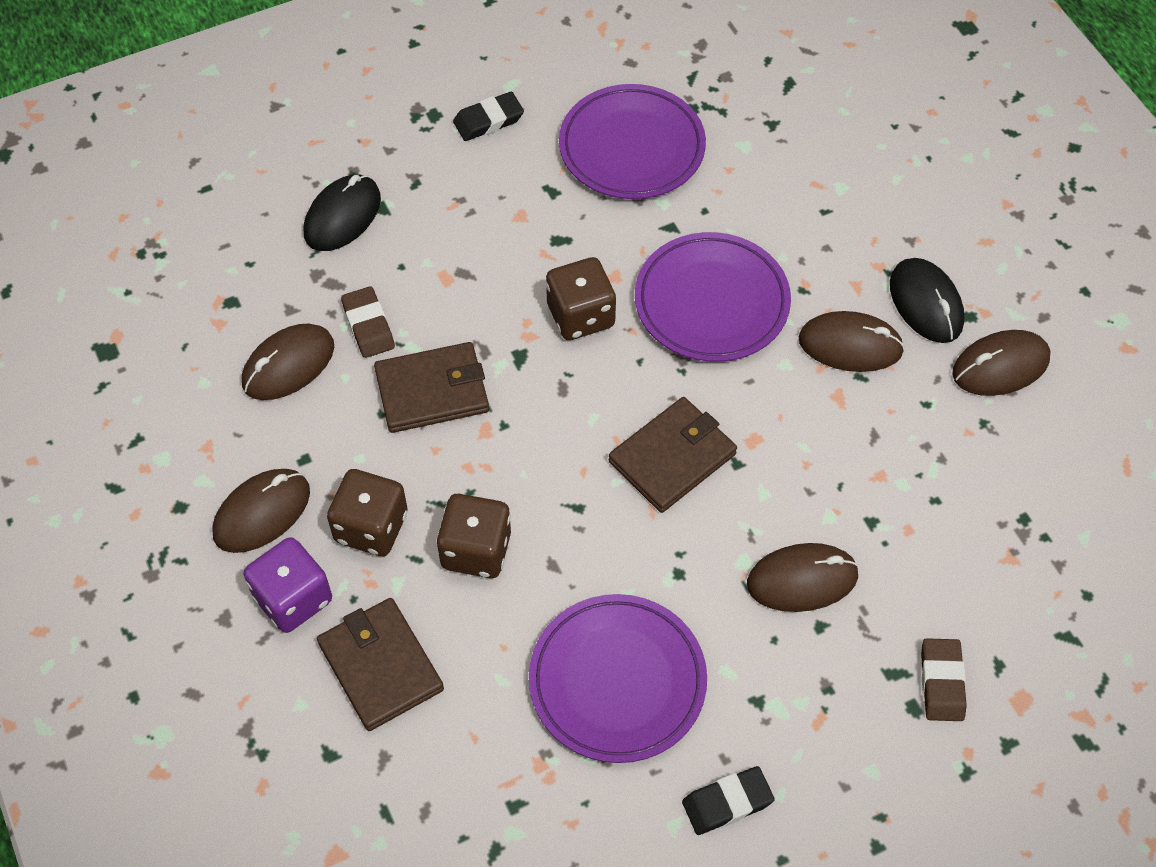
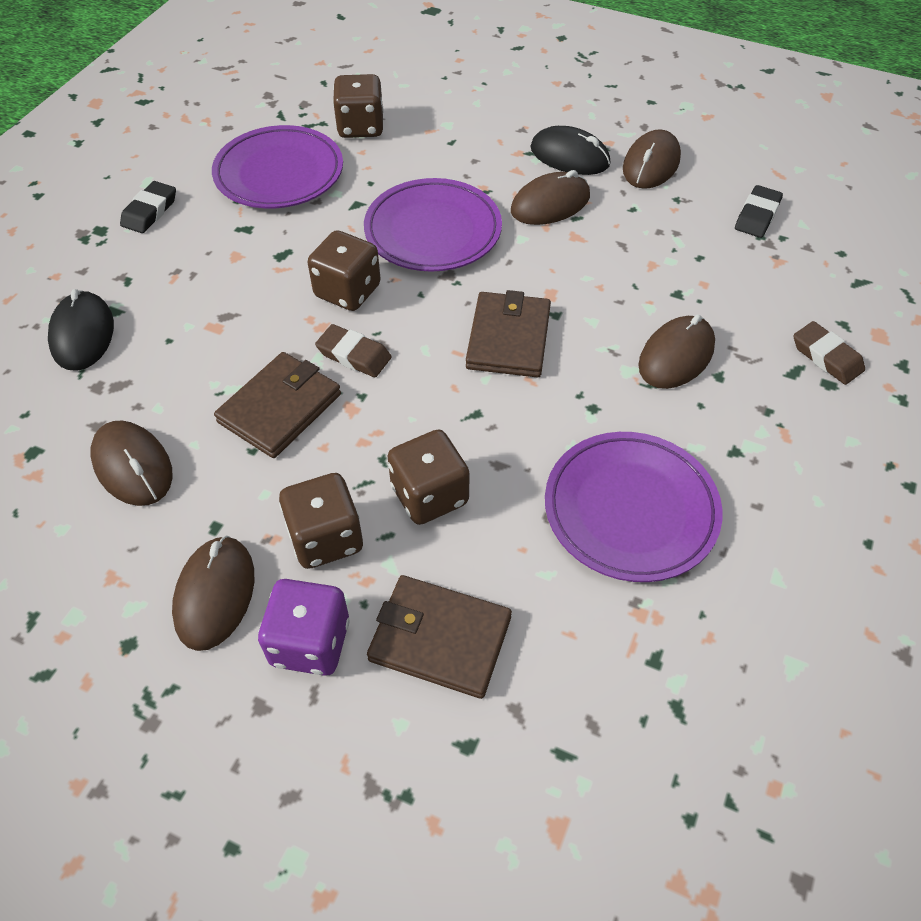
camera: 40 degrees left, 5 degrees down
(288, 365) = (133, 466): brown mouse -> brown mouse turned 45 degrees counterclockwise
(368, 326) = (179, 396): brown eraser -> brown eraser (354, 355)
(727, 803) = (793, 533): black eraser -> black eraser (757, 216)
(753, 139) = (360, 127): none -> brown dice

